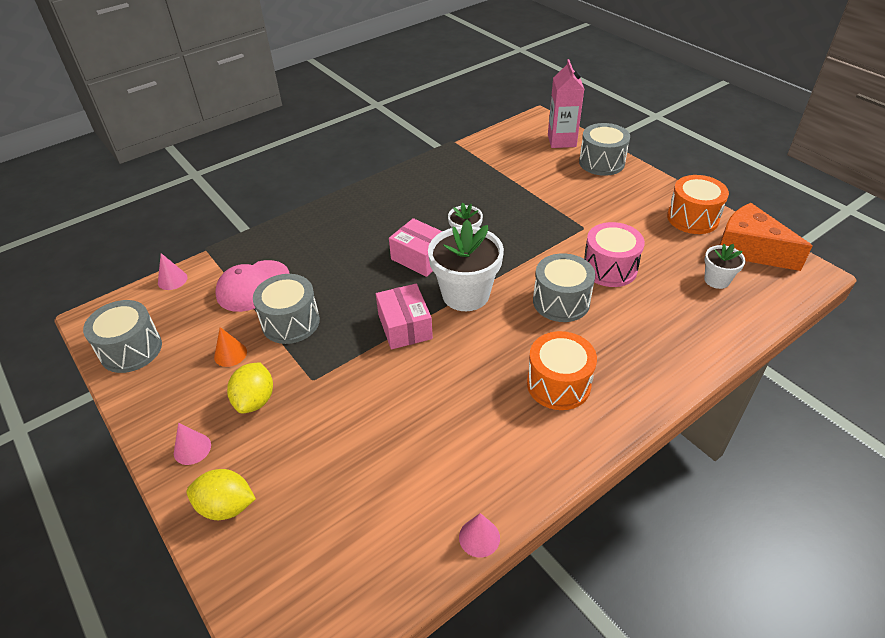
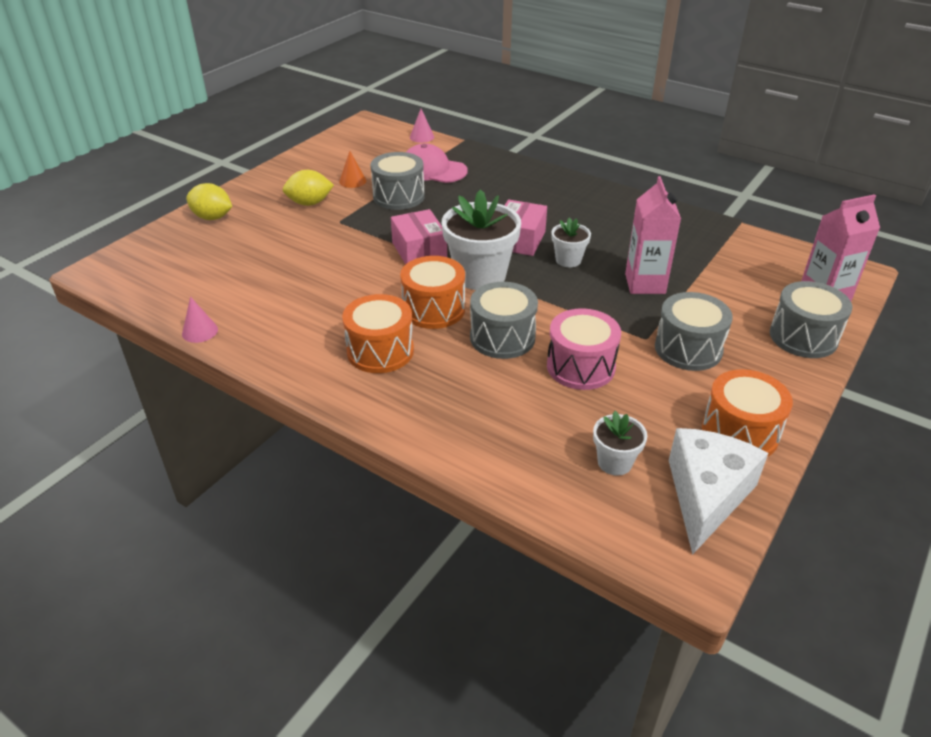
camera: 70 degrees right, 5 degrees down
(131, 350) = (342, 144): grey drum -> grey drum (688, 349)
(192, 449) = (258, 192): pink cone -> none
(226, 506) = (212, 217): yellow lemon -> yellow lemon turned 60 degrees counterclockwise
(405, 326) = (419, 251): pink box -> pink box turned 75 degrees counterclockwise
(506, 335) = (433, 309): none -> orange drum
(515, 208) = (645, 284): none -> pink carton
(749, 249) = (706, 495): orange cheese -> white cheese

